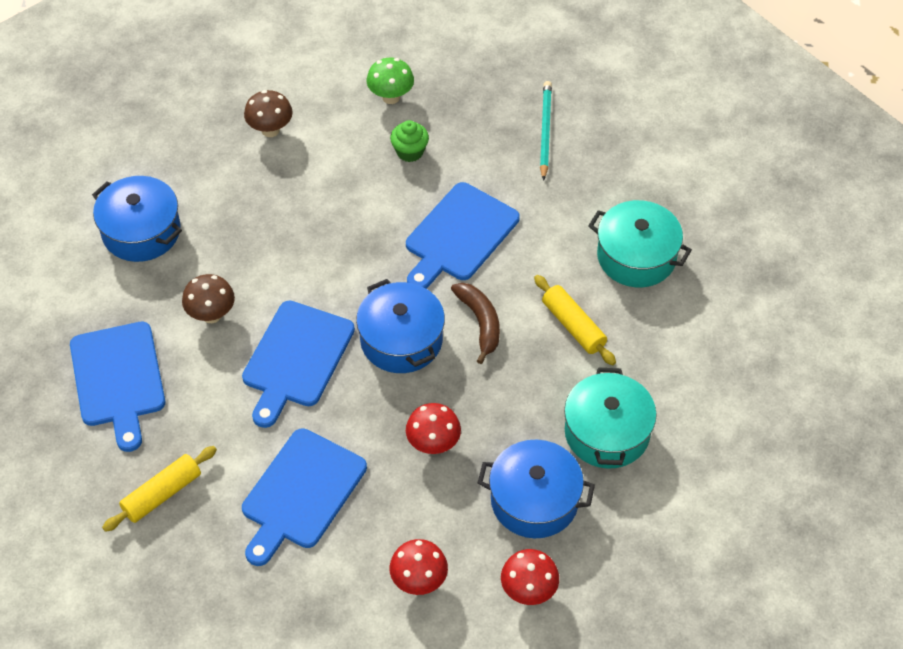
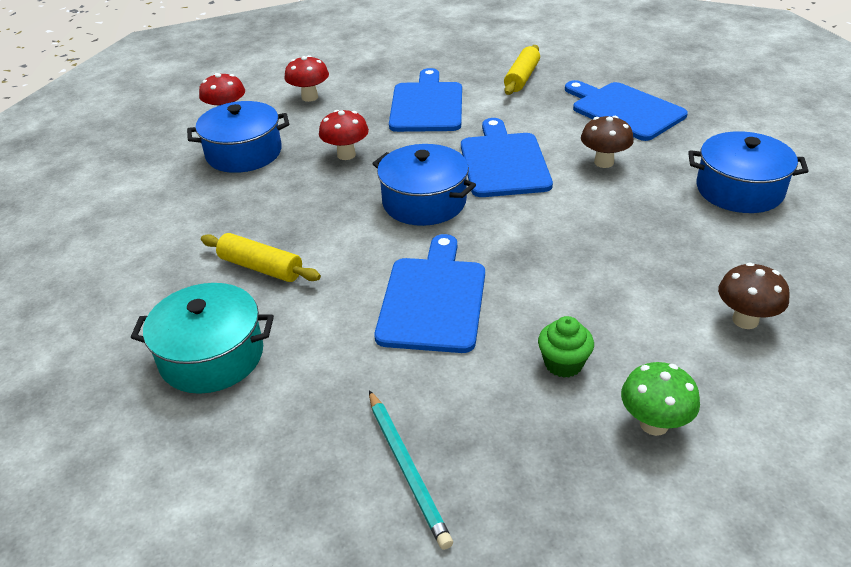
camera: 155 degrees right, 15 degrees down
(480, 322) = (358, 238): brown banana -> none
(607, 432) = (196, 207): turquoise pot -> none

